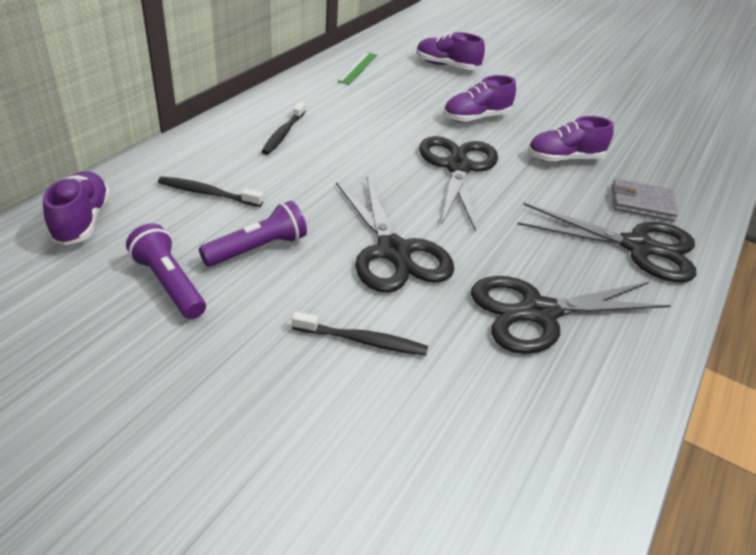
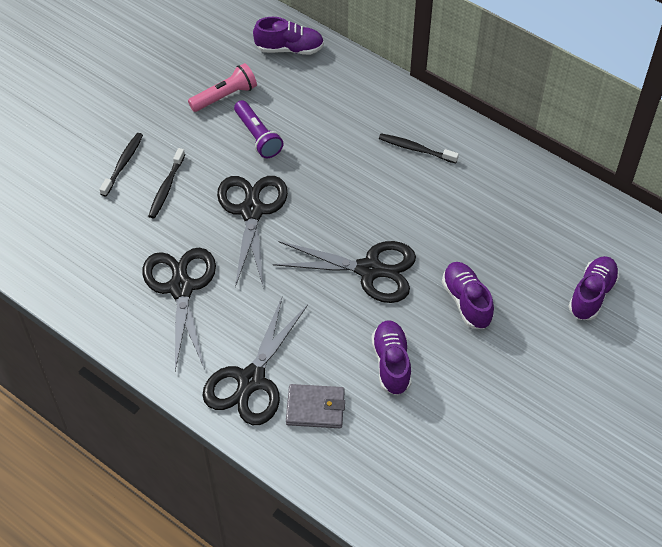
camera: 100 degrees right, 15 degrees up
(169, 284) = (225, 96): purple flashlight -> pink flashlight
(207, 193) = (323, 107): black toothbrush -> black toothbrush (123, 164)
(358, 68) = (565, 210): green ruler -> none
(393, 251) = (252, 211): black scissors -> black scissors turned 105 degrees clockwise
(641, 203) = (315, 408): grey wallet -> grey wallet turned 75 degrees clockwise

